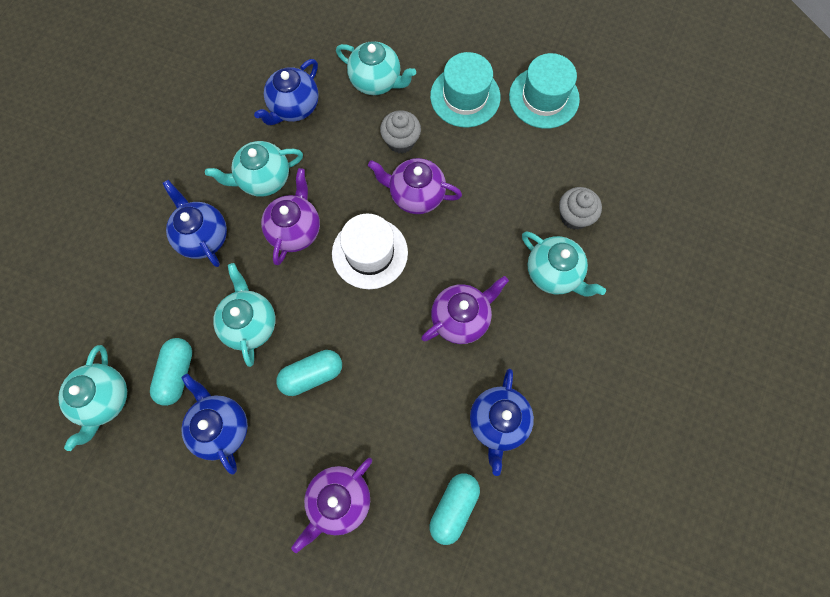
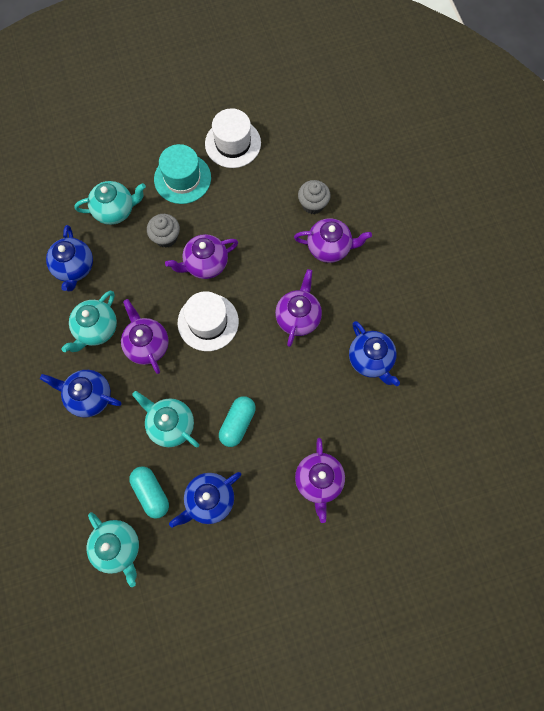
camera: 40 degrees left, 0 degrees up
(221, 427) = (209, 500): blue teapot -> blue teapot turned 60 degrees counterclockwise
(453, 507) = (386, 428): turquoise capsule -> none
(544, 98) = (233, 143): turquoise hat -> white hat
(554, 273) = (329, 248): turquoise teapot -> purple teapot

